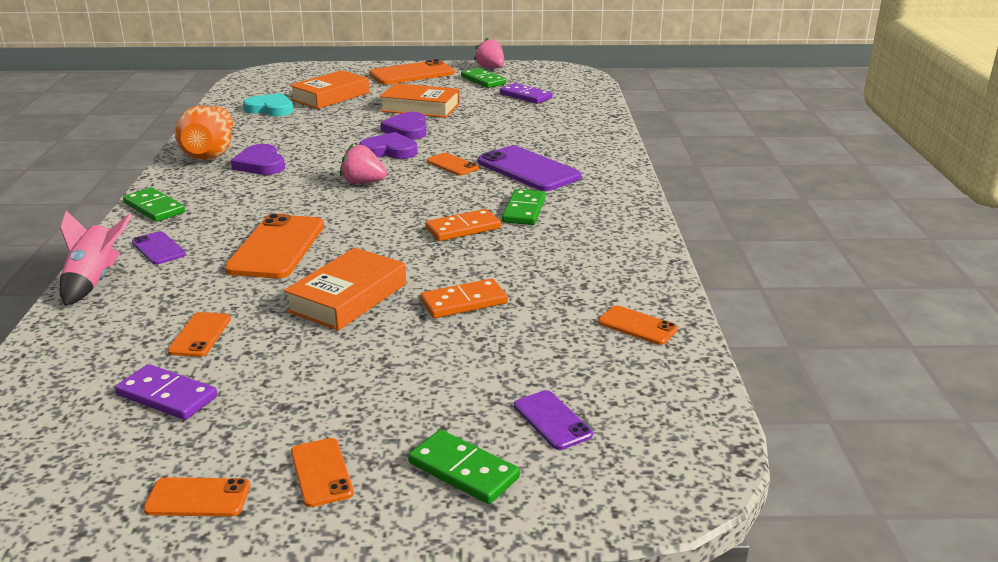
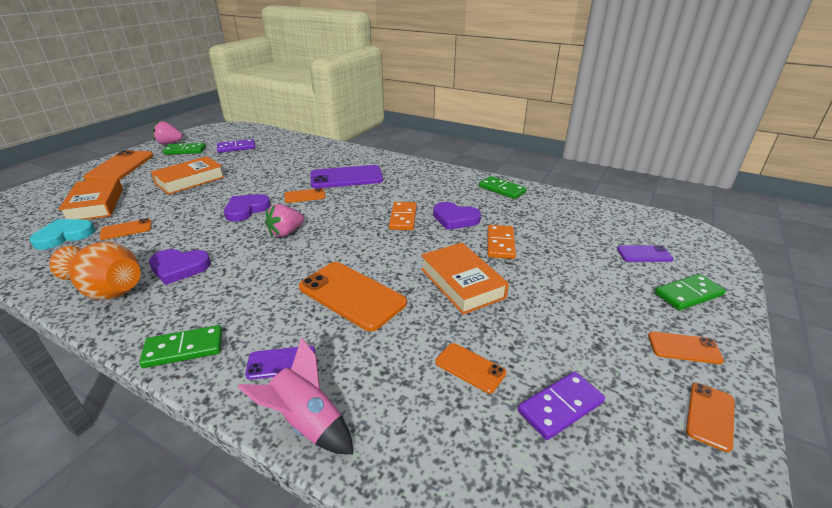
camera: 60 degrees left, 5 degrees up
(407, 130) = (221, 194): purple heart -> purple heart (455, 218)
(524, 210) = (400, 194): green domino -> green domino (502, 189)
(637, 326) = (560, 205): orange phone -> orange phone (126, 229)

